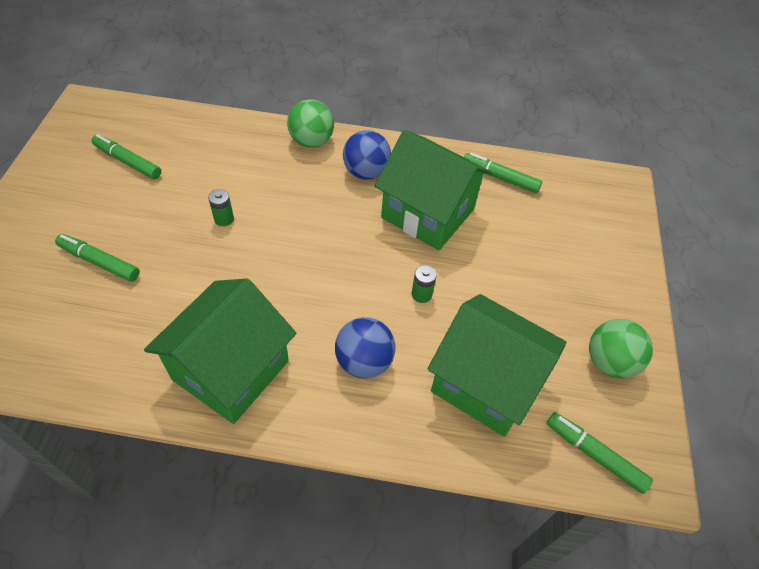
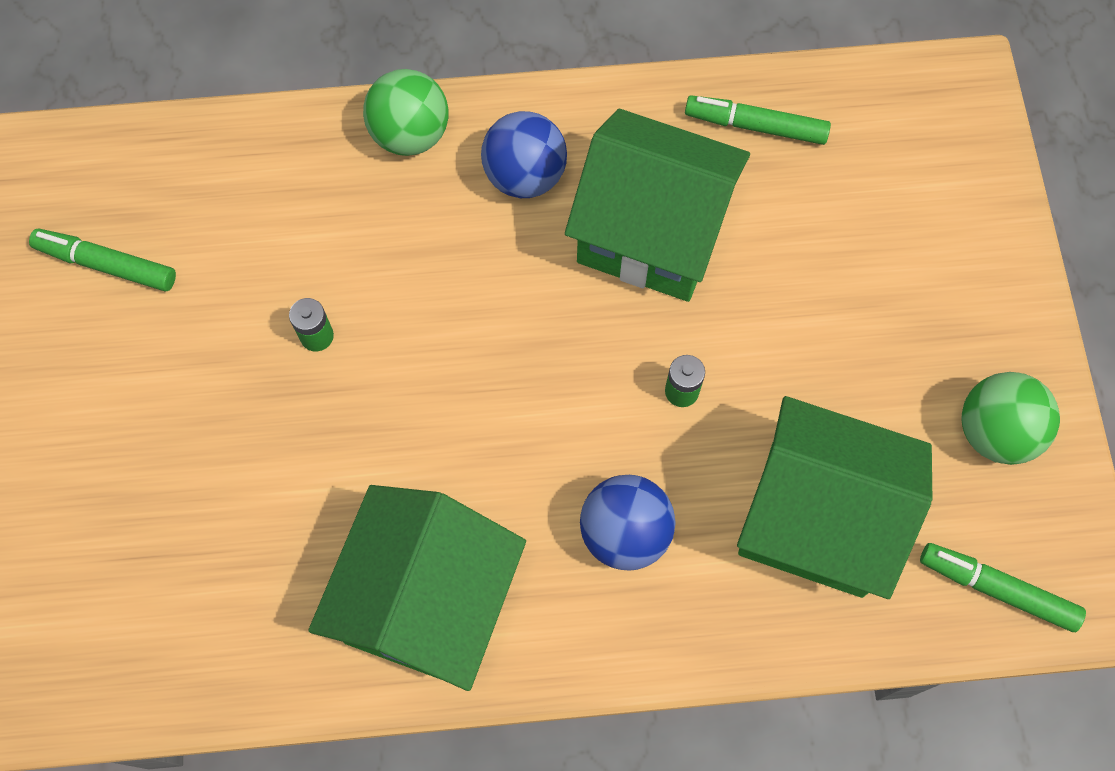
camera: 10 degrees left, 15 degrees up
(99, 262) = (145, 473): green marker -> none

